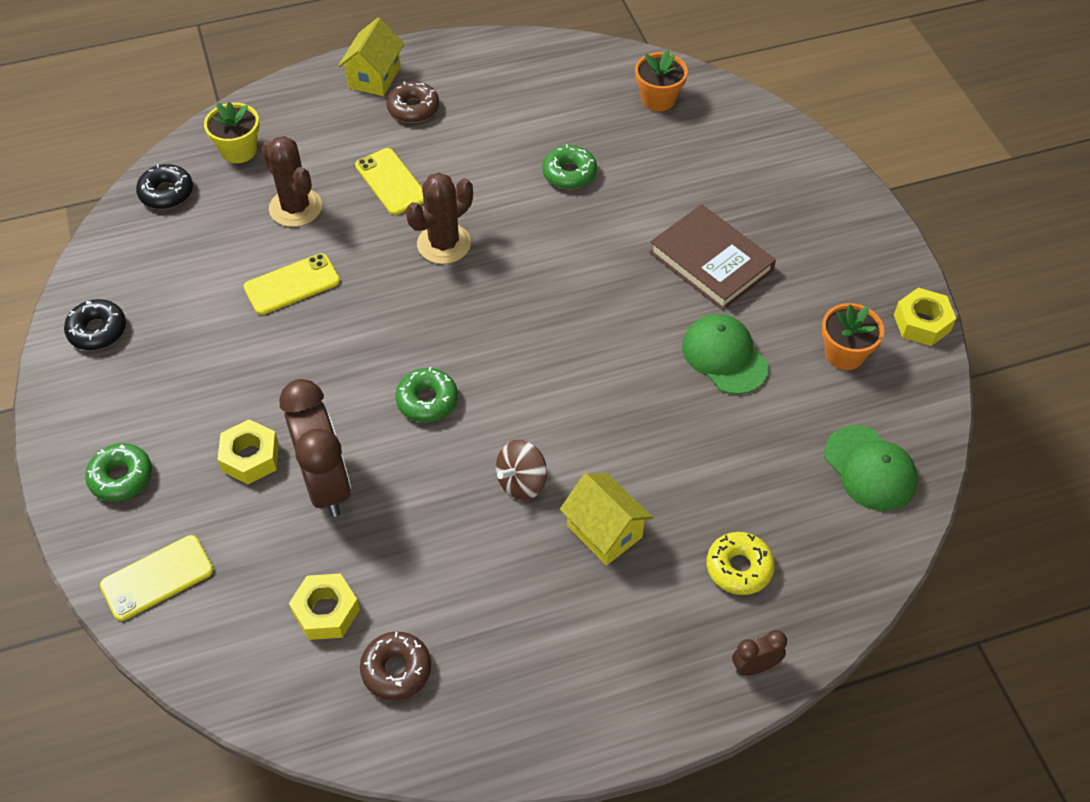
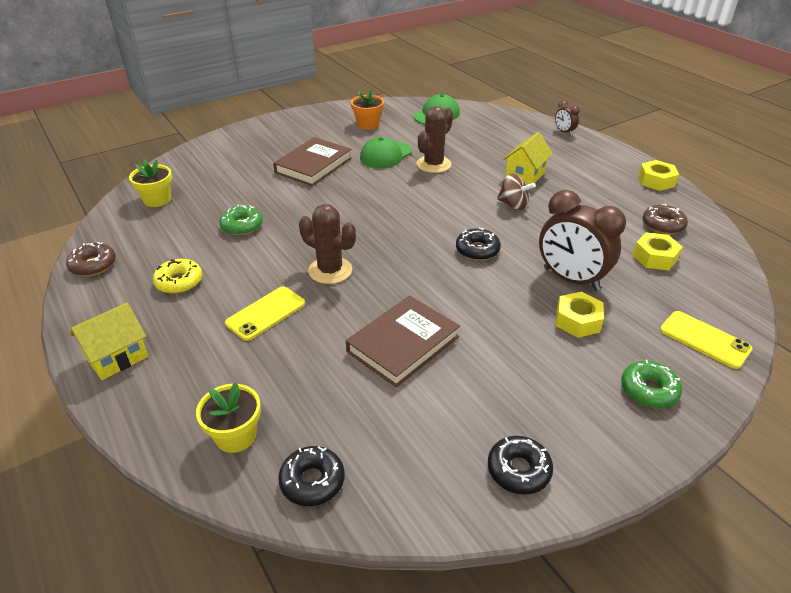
camera: 105 degrees left, 15 degrees down
(292, 284) = (403, 344): yellow phone -> brown book
(295, 208) = (311, 367): brown cactus -> brown cactus (433, 164)
(326, 484) = (571, 279): brown clock -> brown clock turned 105 degrees counterclockwise
(374, 77) = (117, 357): yellow house -> yellow house turned 45 degrees counterclockwise
(413, 108) = (166, 320): brown donut -> brown donut (93, 265)
(427, 400) = (477, 250): green donut -> black donut
(658, 99) = (157, 200): orange flower pot -> yellow flower pot
(739, 568) = (516, 139): yellow donut -> yellow donut (179, 282)
(922, 323) = (338, 108): yellow nut -> yellow nut (656, 181)

